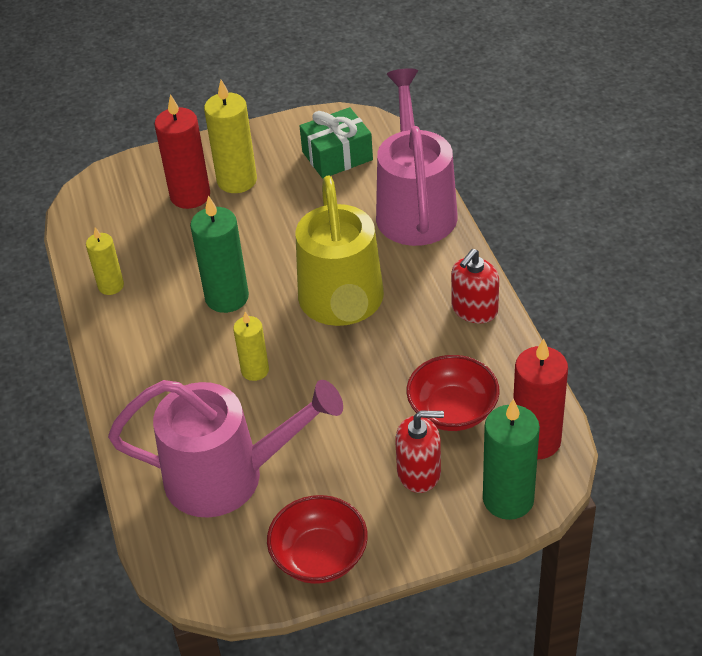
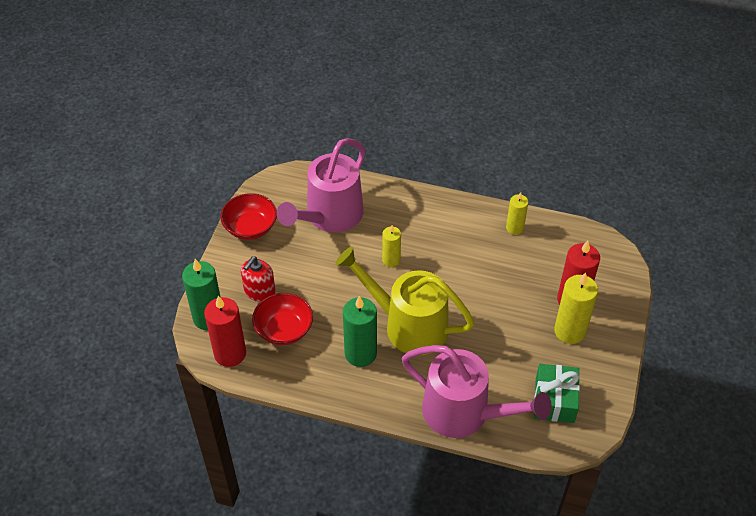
camera: 120 degrees right, 5 degrees up
(227, 297) = (460, 275): green candle -> green candle (360, 353)
(474, 309) = (347, 387): red soap dispenser -> none

